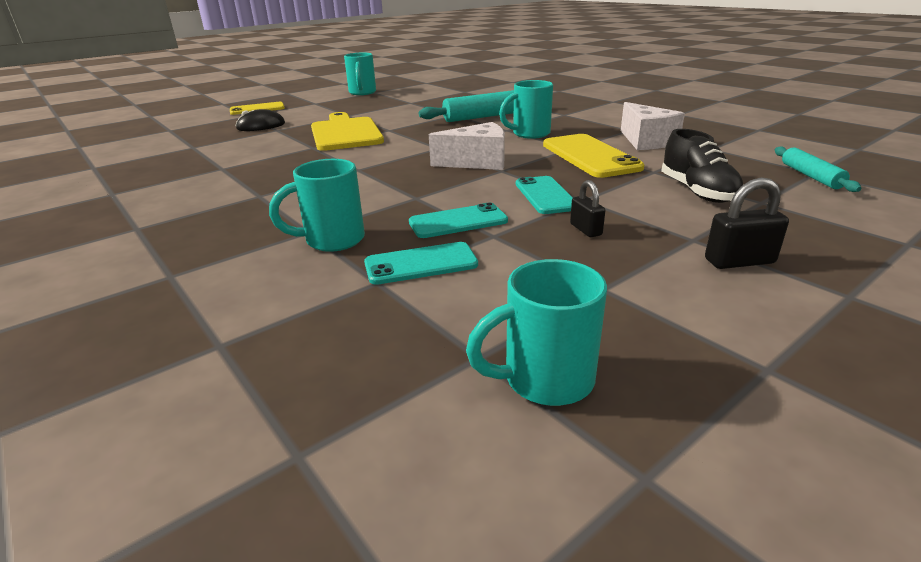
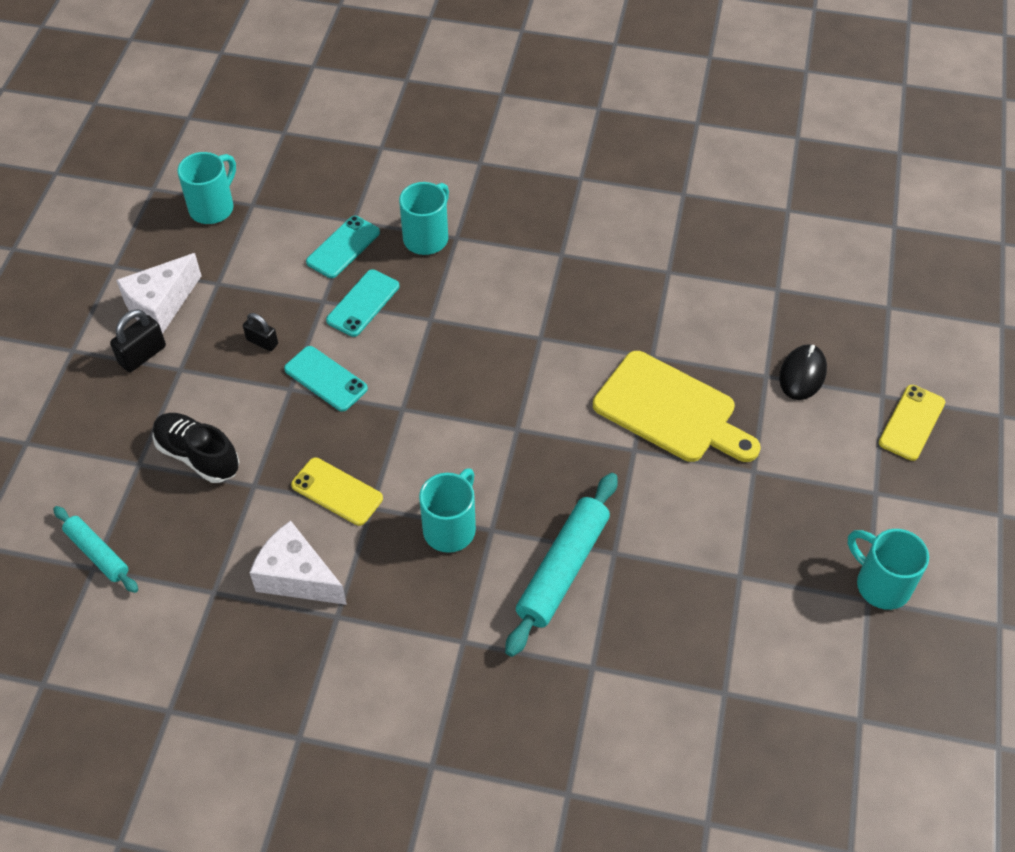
camera: 140 degrees right, 25 degrees up
(477, 162) = (441, 413): white cheese -> white cheese (161, 305)
(590, 156) = (337, 492): yellow phone -> yellow phone, size x0.64

